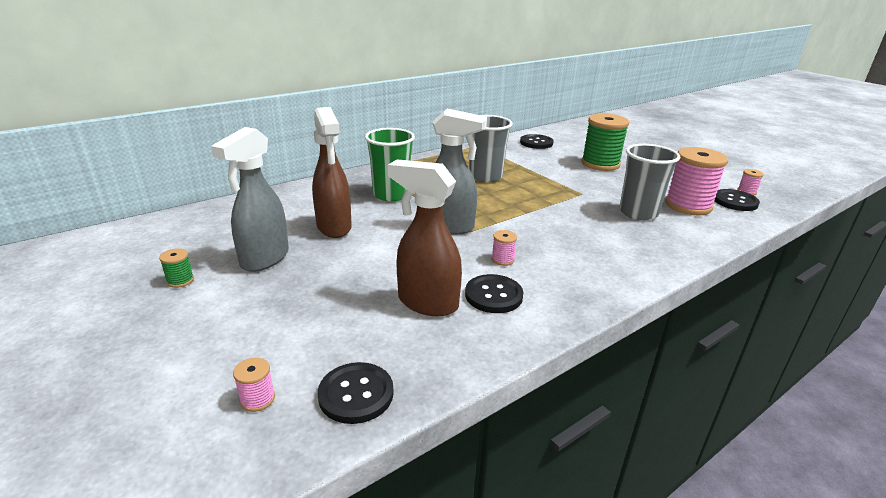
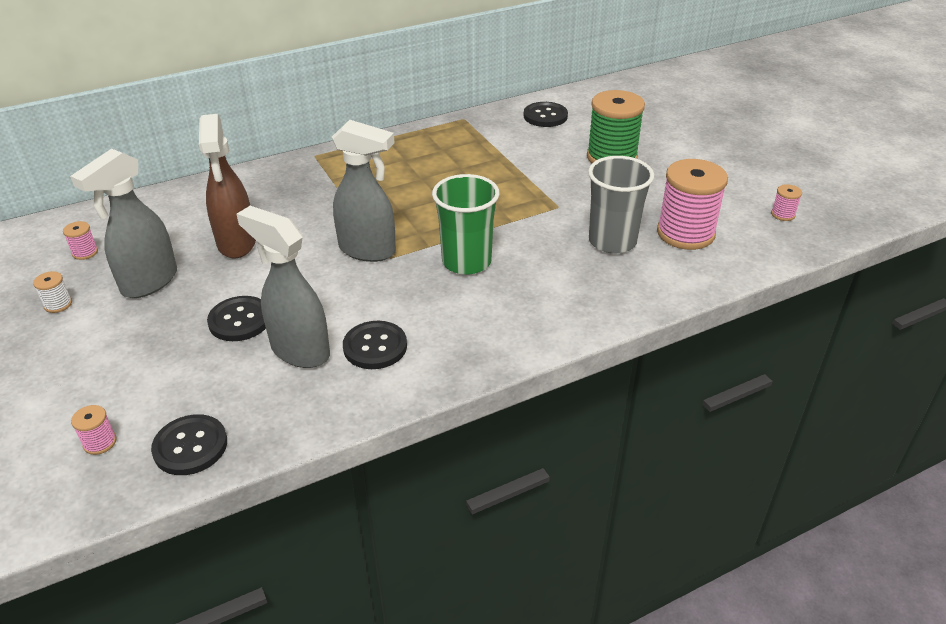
camera: 10 degrees right, 10 degrees up
(180, 280) = (58, 304): green spool -> white spool
(391, 194) = (320, 197): green cup -> green cup (466, 262)
(427, 303) = (299, 350): brown spray bottle -> grey spray bottle
(485, 176) = (448, 173): grey cup -> none
(502, 259) = (408, 300): pink spool -> pink spool (85, 252)
(735, 201) = (754, 230): black button -> black button (240, 320)

